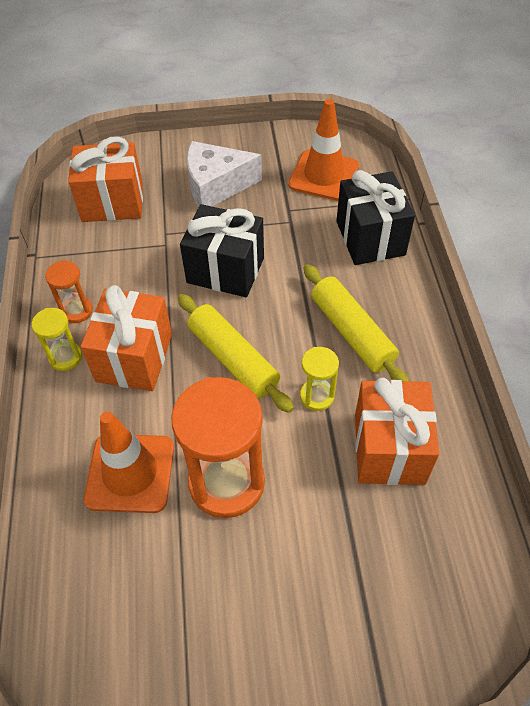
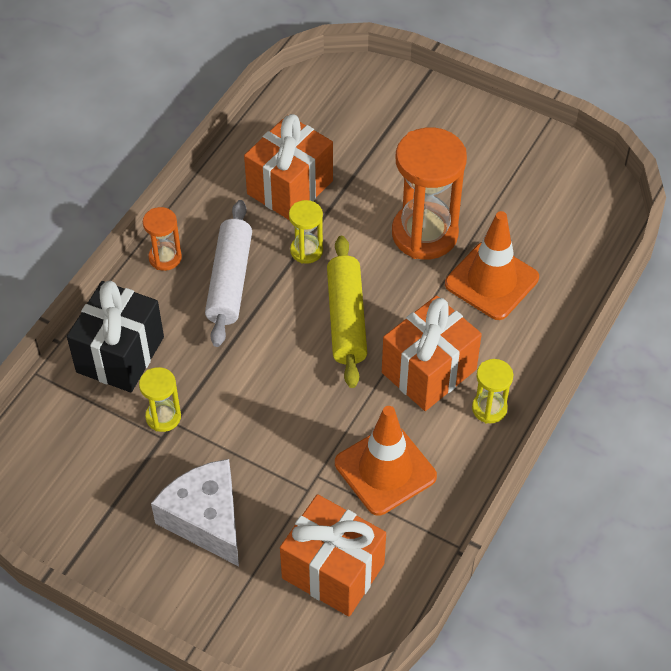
camera: 145 degrees left, 0 degrees up
(77, 311) = (452, 451): orange hourglass -> orange hourglass (165, 257)
(216, 186) = (206, 519): white cheese -> white cheese turned 150 degrees counterclockwise
(225, 270) = (283, 407): black gift -> none
(300, 220) = (163, 417): none -> yellow hourglass
(324, 175) = (84, 456): orange traffic cone -> orange traffic cone (385, 470)
(352, 332) = (229, 281): yellow rolling pin -> white rolling pin

